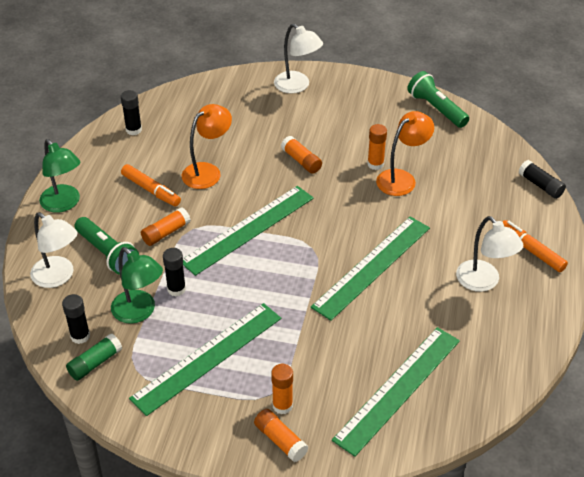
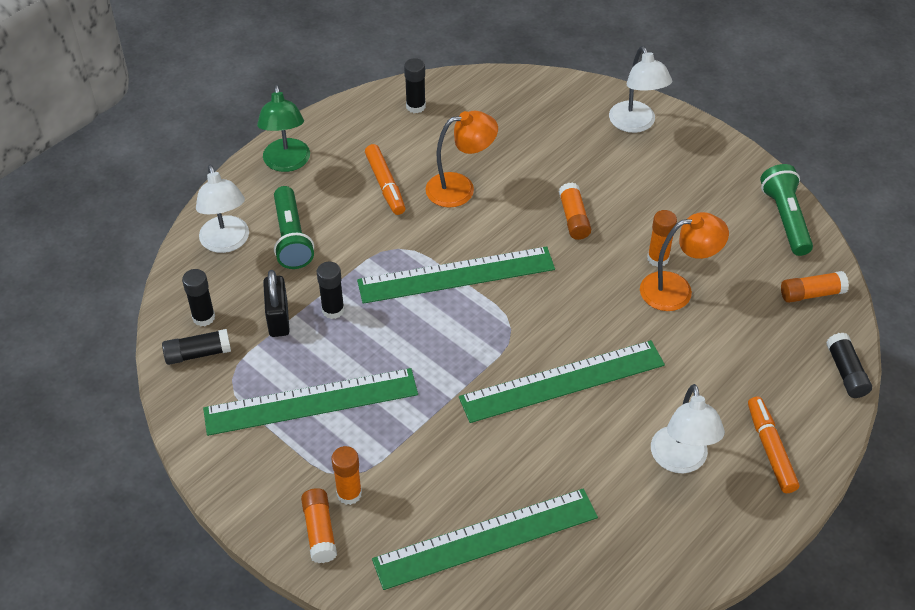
camera: 30 degrees right, 5 degrees up
(95, 363) = (198, 353): green glue stick -> black glue stick
(139, 312) = (278, 318): green lamp -> black padlock
(166, 233) = (367, 241): orange glue stick -> orange glue stick (811, 294)

